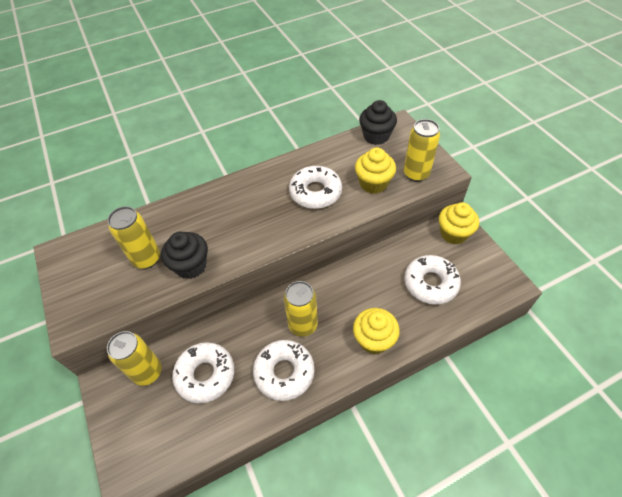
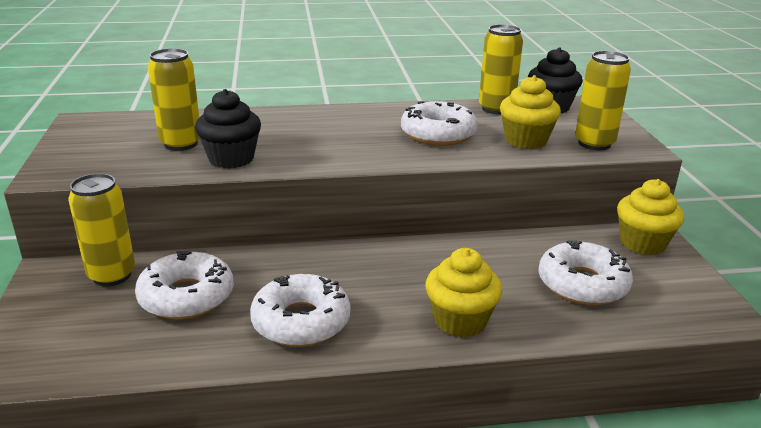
camera: 15 degrees right, 25 degrees down
(303, 325) = (357, 281): yellow can -> yellow can (496, 109)

